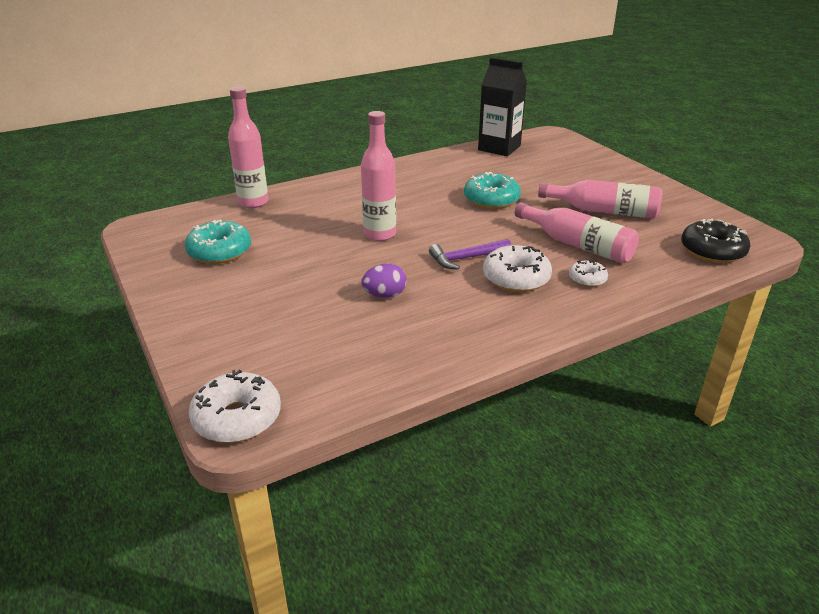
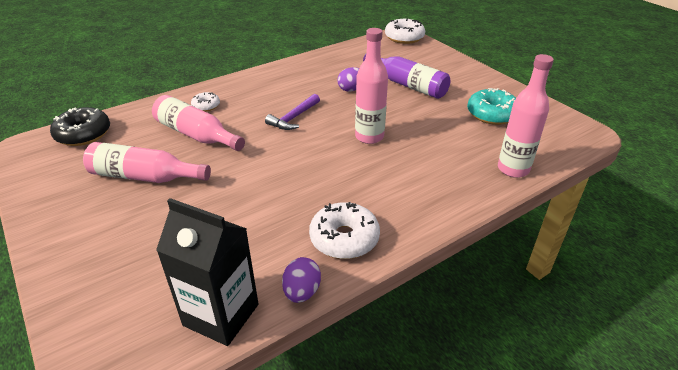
camera: 175 degrees right, 5 degrees up
(299, 299) = (407, 85): none -> purple bottle
(451, 153) = (302, 292): none -> purple egg
(466, 258) = (294, 118): purple hammer -> purple hammer turned 150 degrees clockwise
(491, 200) = (260, 187): turquoise donut -> none
(516, 278) = (259, 104): white donut -> white donut (344, 238)

